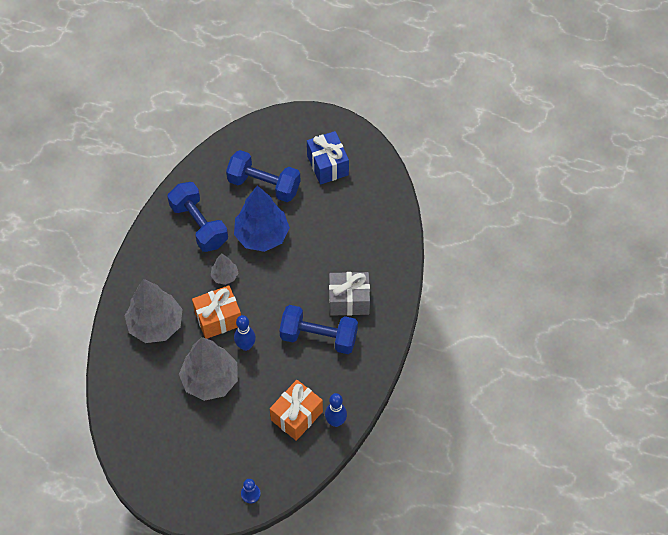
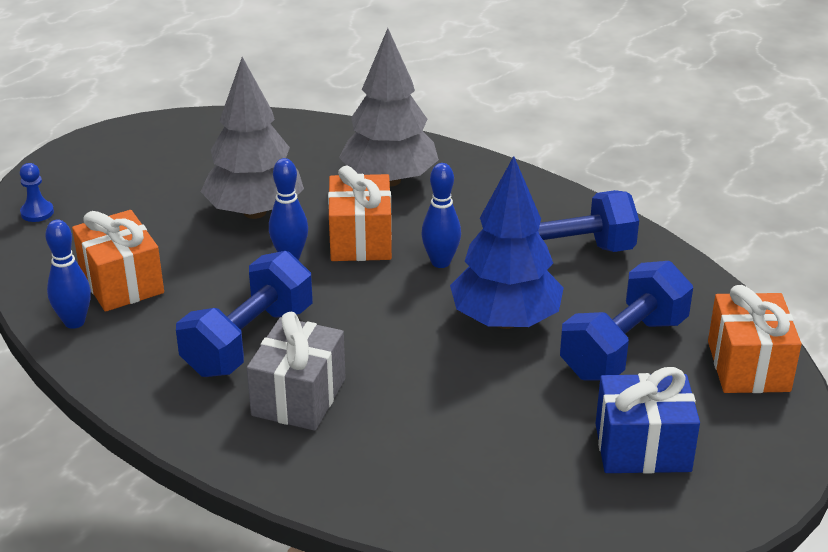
camera: 110 degrees right, 25 degrees down
(225, 276) = (440, 262): grey tree -> blue bowling pin
(259, 137) = (748, 366): none -> orange gift

